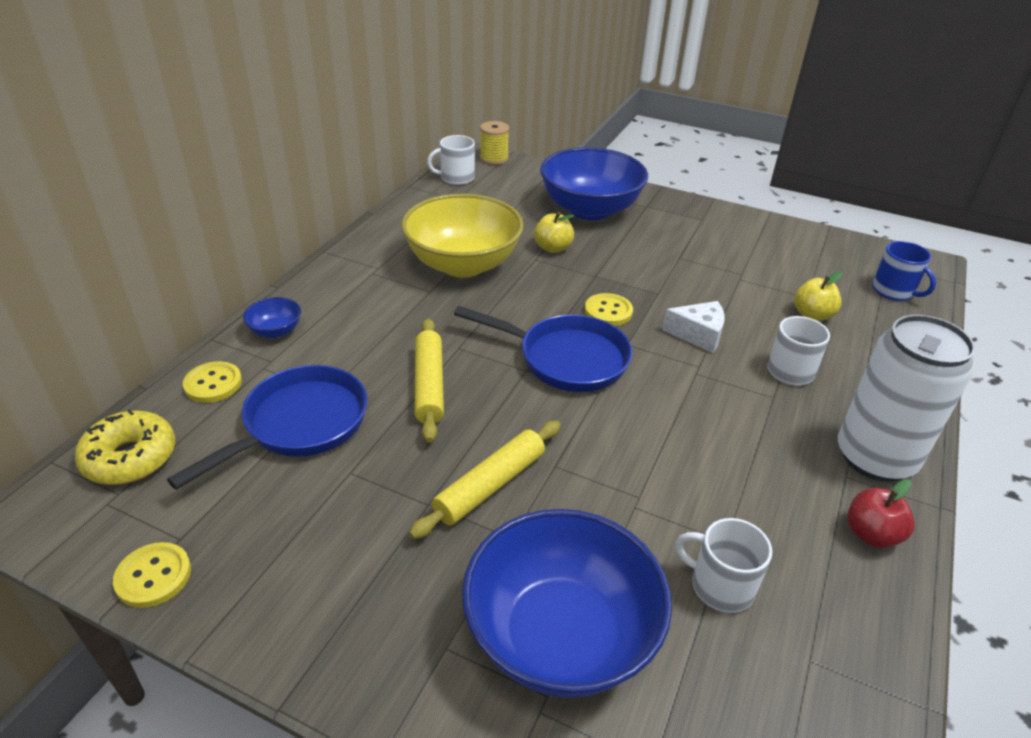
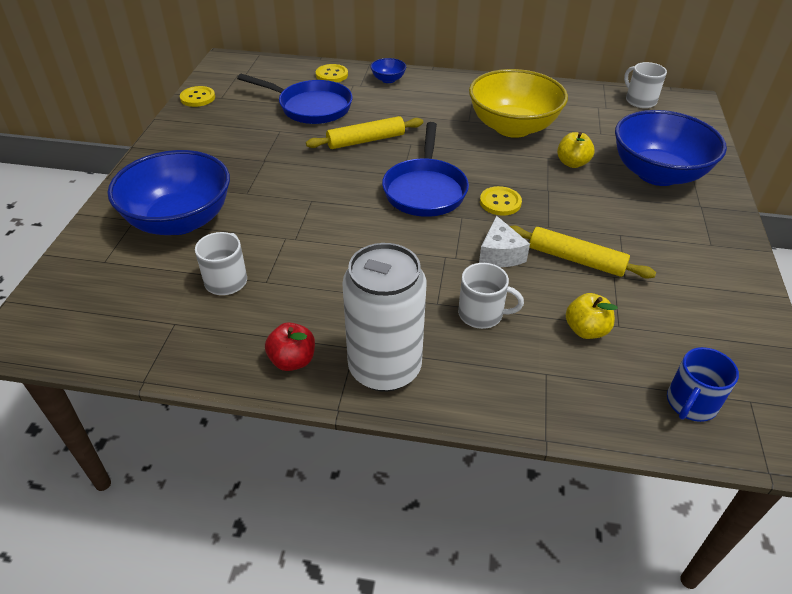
camera: 75 degrees right, 5 degrees up
(130, 458) = (268, 70): yellow donut -> none
(490, 485) = (285, 178): yellow rolling pin -> yellow rolling pin (576, 259)
(494, 159) = (695, 111): yellow spool -> none

